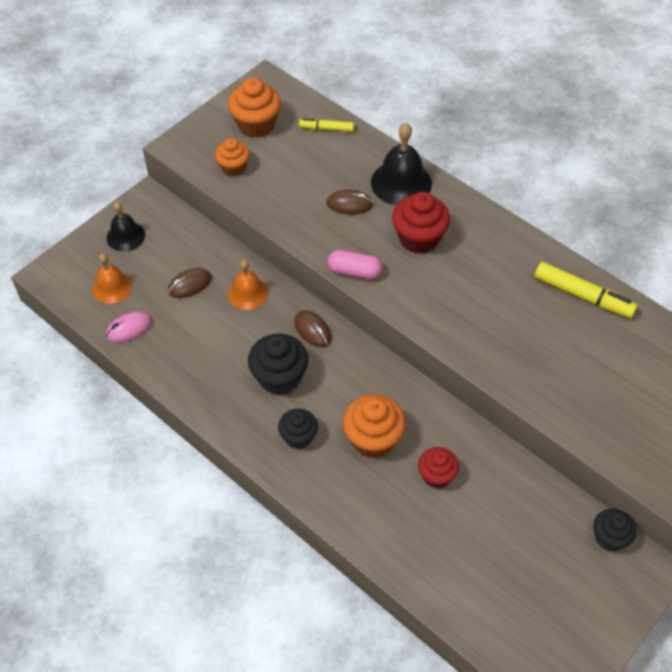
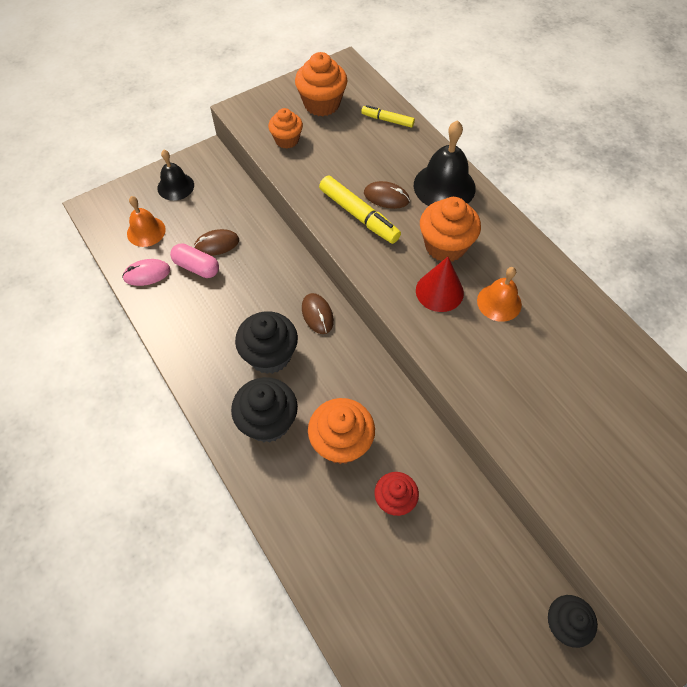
camera: 15 degrees right, 5 degrees up
(248, 293) = (268, 264): orange bell -> orange bell (499, 302)
(298, 437) = (268, 422): black cupcake -> black cupcake, size x1.56
(354, 271) = (370, 266): pink capsule -> pink capsule (197, 267)
(419, 238) = (445, 246): red cupcake -> orange cupcake
(426, 281) = (439, 291): none -> red cone
(583, 296) = (603, 344): yellow marker -> yellow marker (359, 215)

